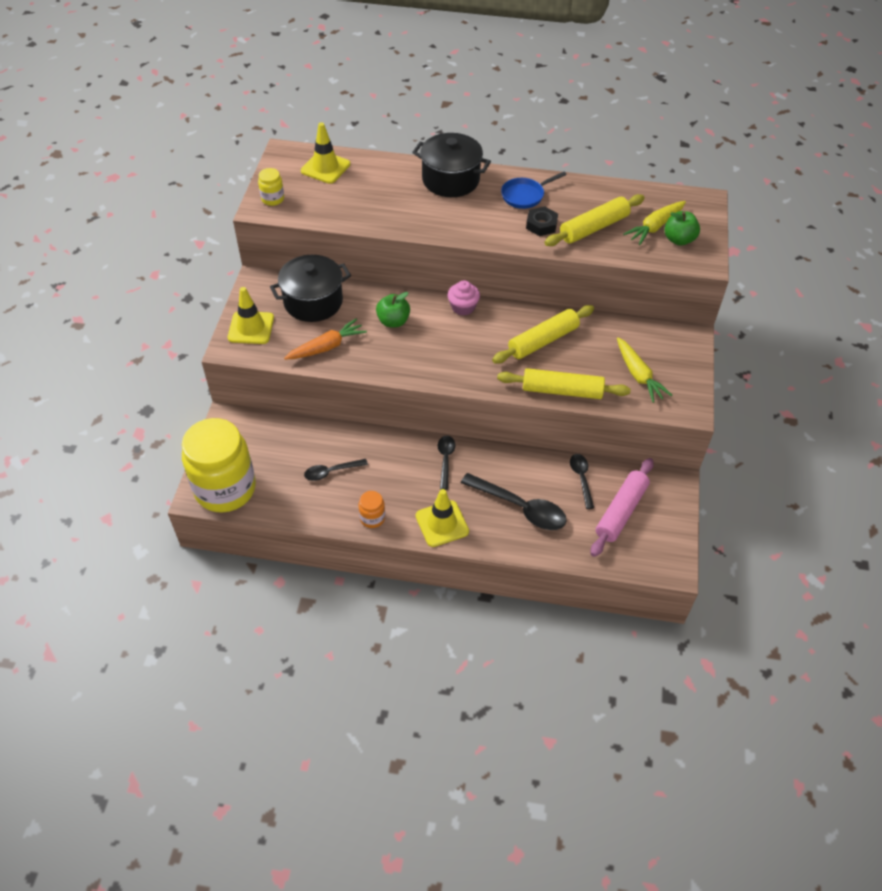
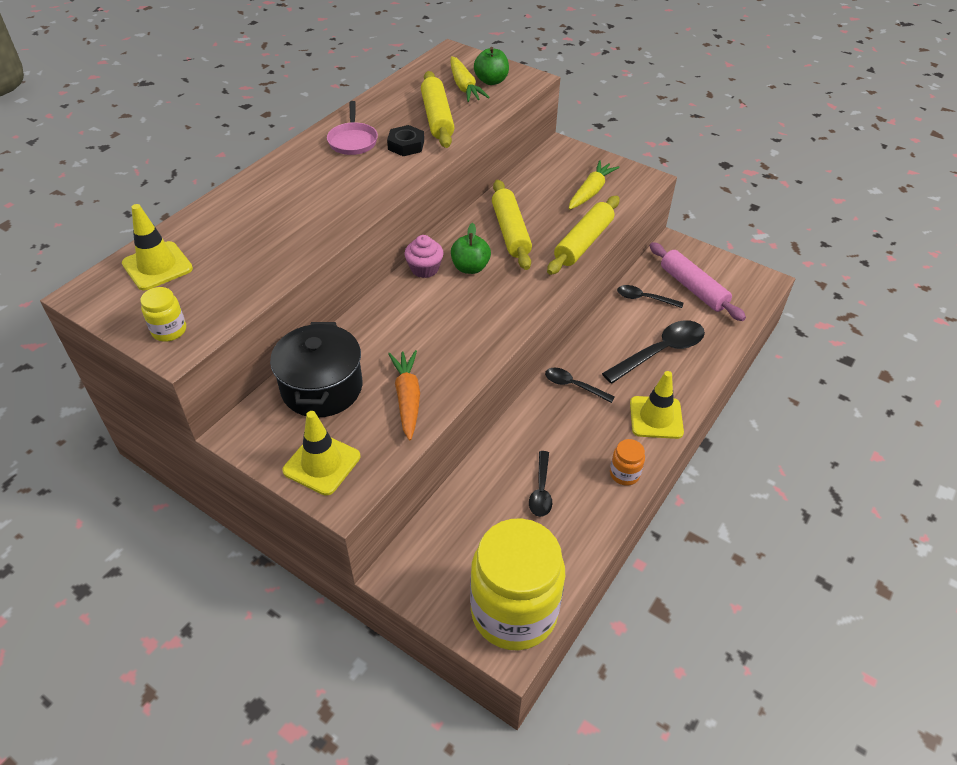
camera: 65 degrees left, 5 degrees down
(393, 321) = (406, 328): green apple -> green apple (470, 268)
(450, 180) = (280, 179): black pot -> none
(525, 195) = (353, 141): blue pan -> pink pan
(638, 375) = (591, 191): yellow carrot -> yellow carrot turned 60 degrees counterclockwise

